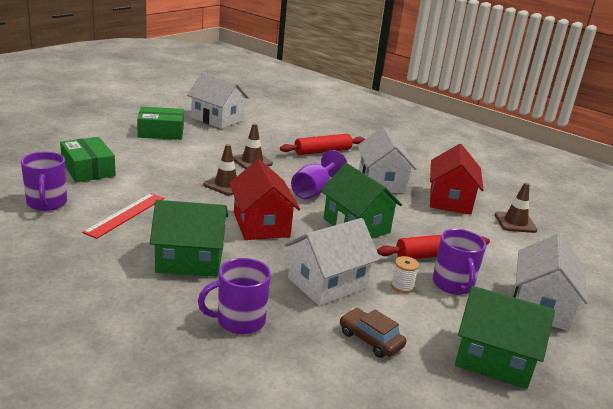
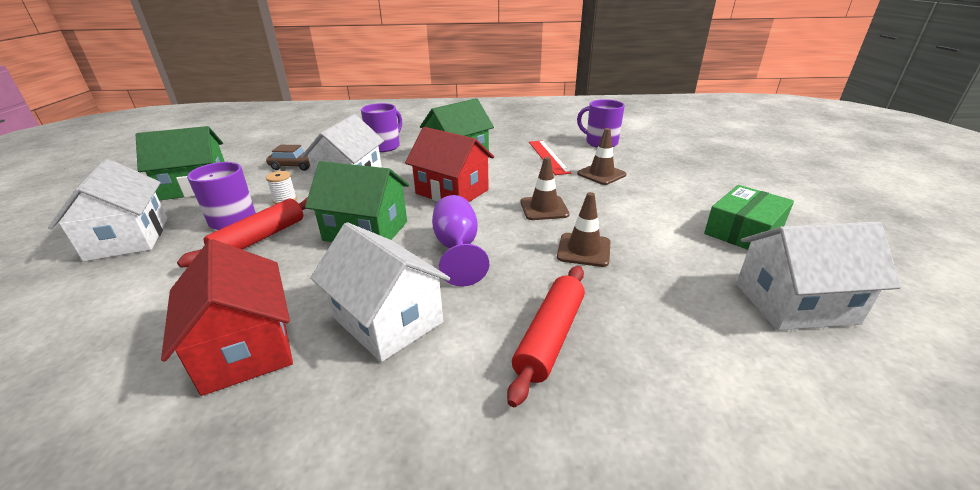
camera: 145 degrees right, 5 degrees up
(88, 169) = (652, 167): green box -> none
(515, 222) = (107, 360): brown traffic cone -> brown traffic cone (601, 174)

